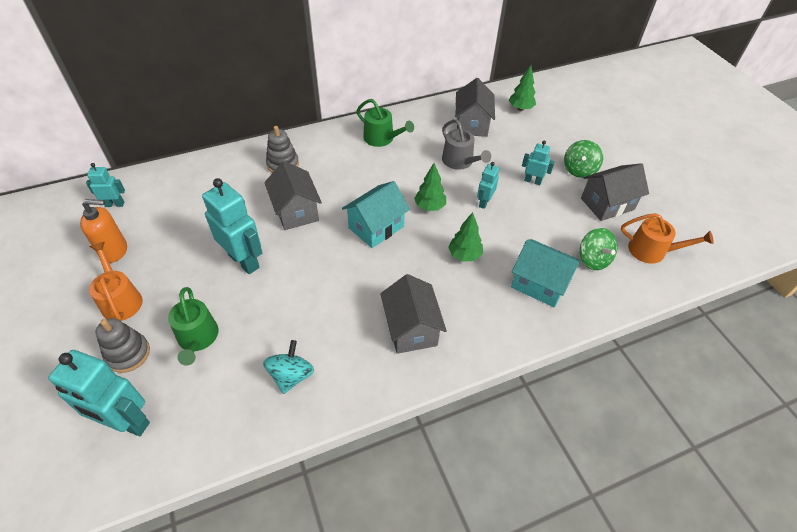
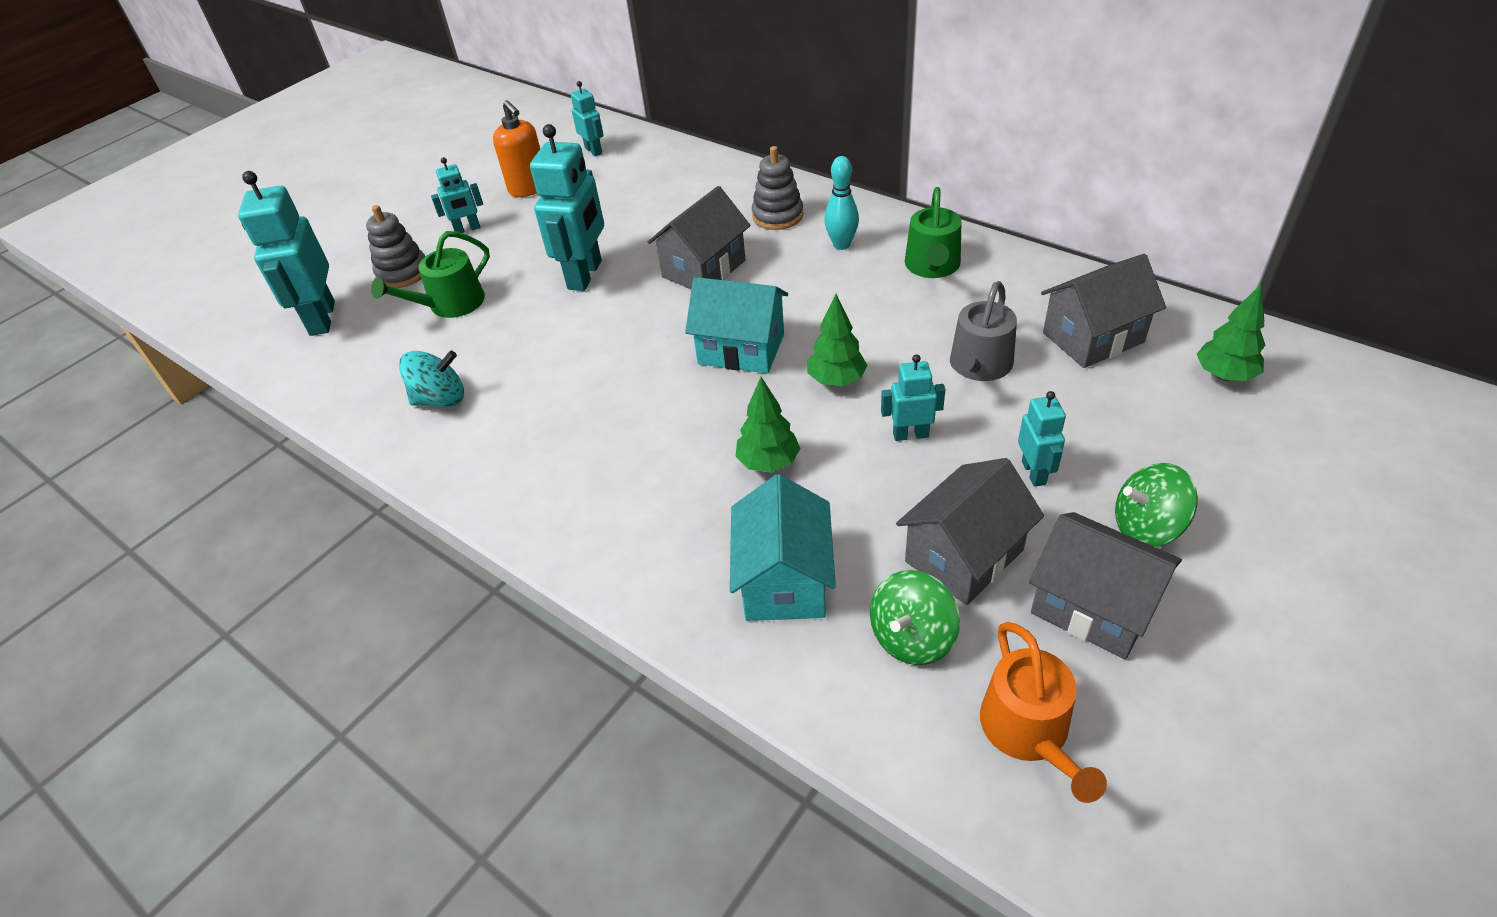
camera: 65 degrees right, 5 degrees down
(120, 300) = (467, 229): orange watering can -> turquoise robot
(333, 156) = (841, 245): none -> turquoise bowling pin
(411, 328) = (582, 469): grey house -> grey house (964, 555)

